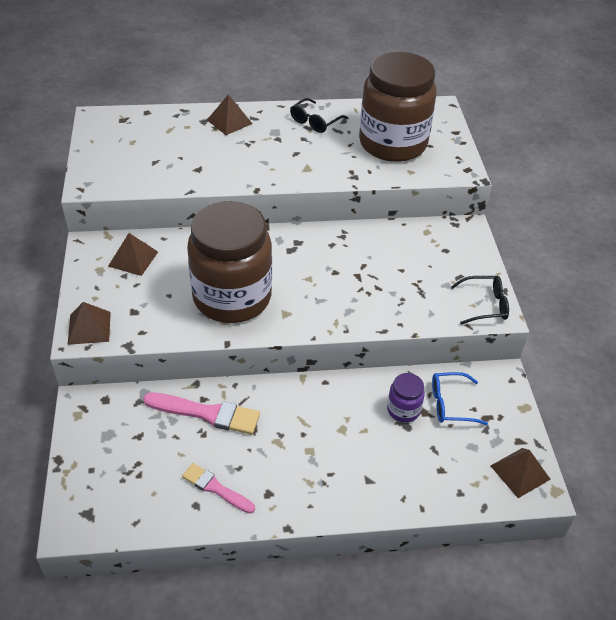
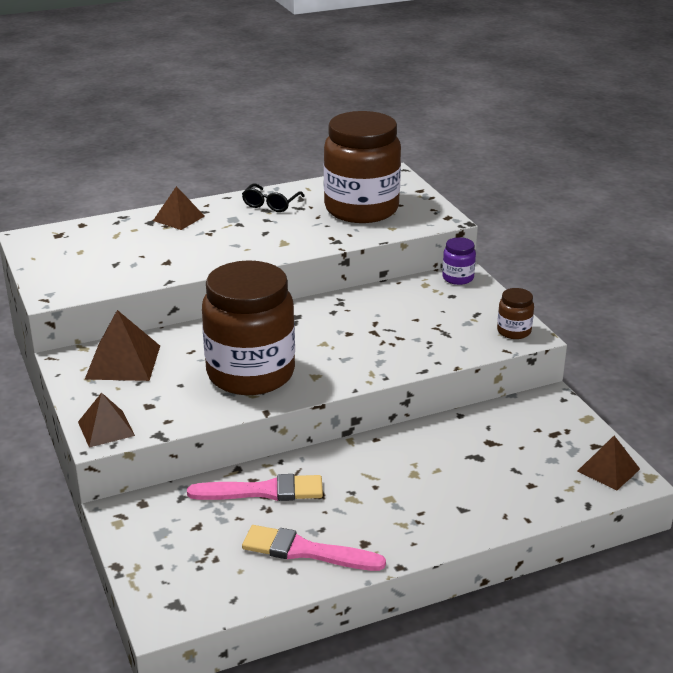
camera: 15 degrees left, 15 degrees down
(133, 259) = (123, 362): brown pyramid -> brown pyramid, size x1.50
(216, 488) = (306, 551): pink brush -> pink brush, size x1.54
(403, 410) = (468, 445): purple jar -> purple jar (458, 278)
(450, 404) = (513, 430): blue glasses -> none
(485, 305) = (514, 331): black glasses -> brown jar

